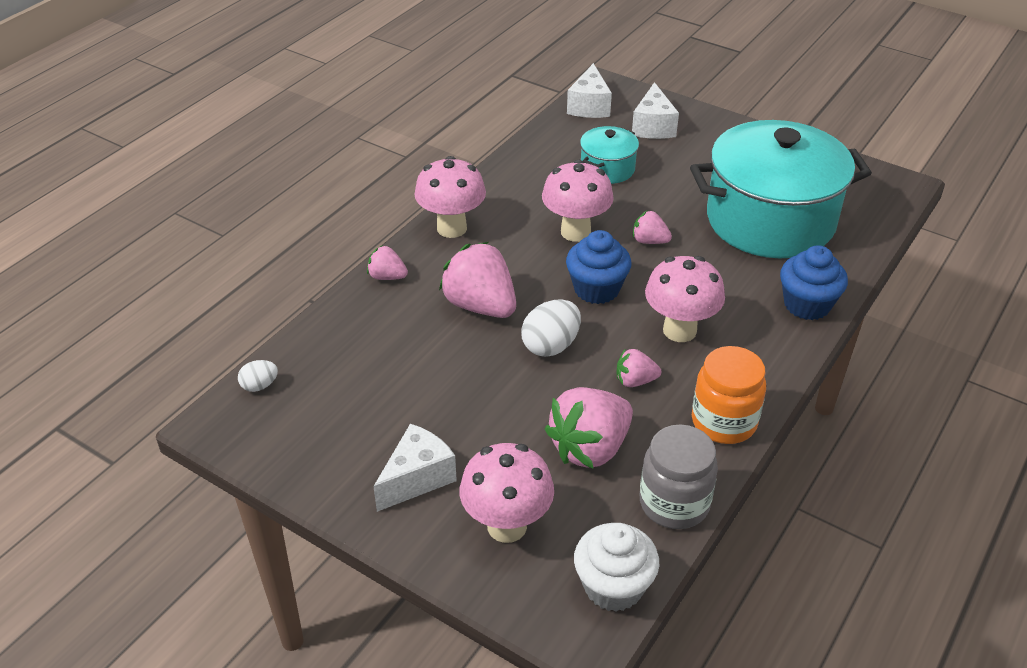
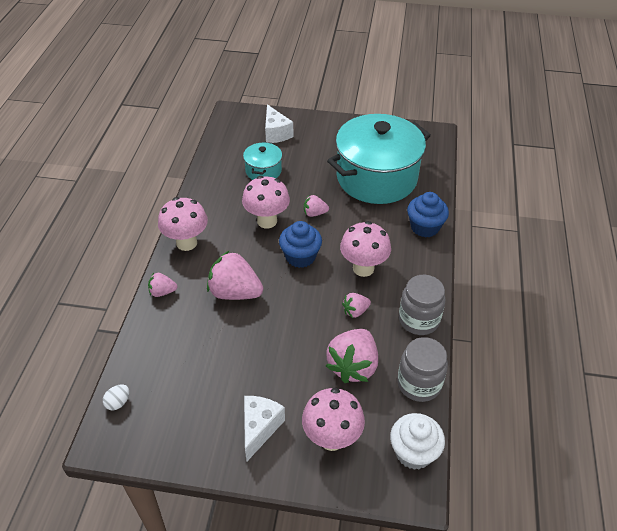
camera: 25 degrees left, 5 degrees up
(551, 346) = (293, 305): white egg -> none
(589, 106) = (229, 129): white cheese -> none
(724, 422) = (418, 320): orange jar -> grey jar

